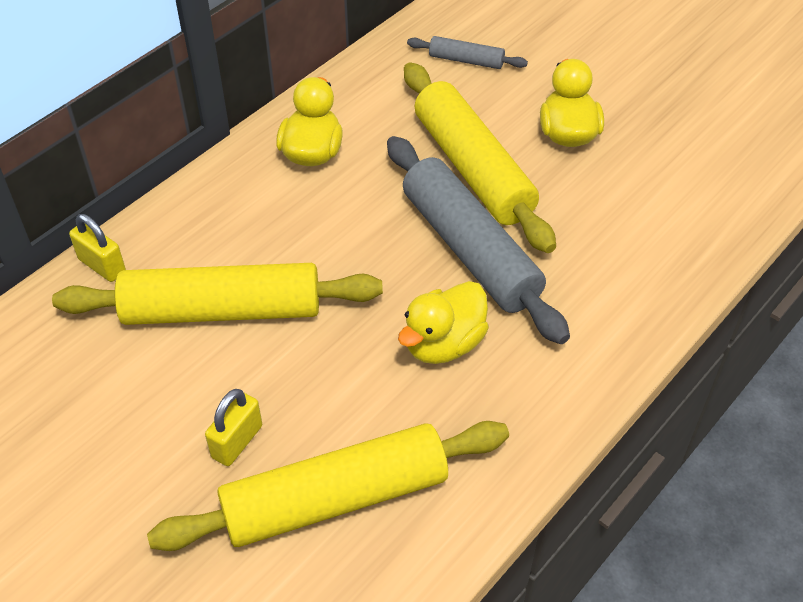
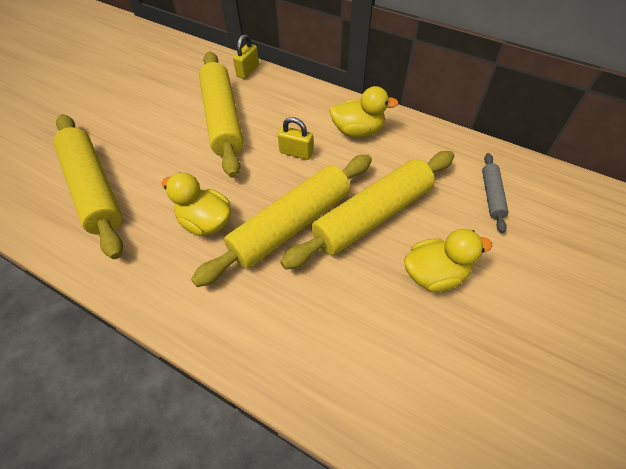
camera: 80 degrees right, 5 degrees up
(237, 441) = (134, 143): yellow padlock -> yellow padlock (296, 152)
(470, 249) = (291, 225): grey rolling pin -> yellow rolling pin

